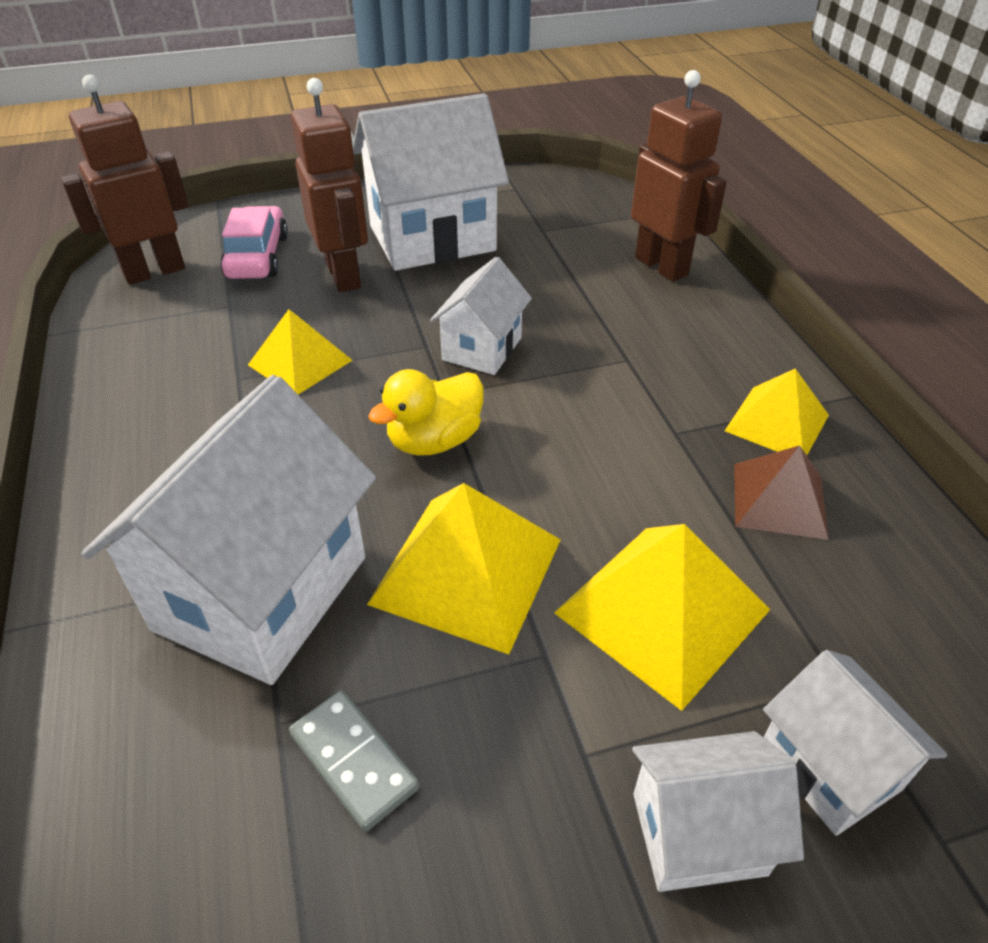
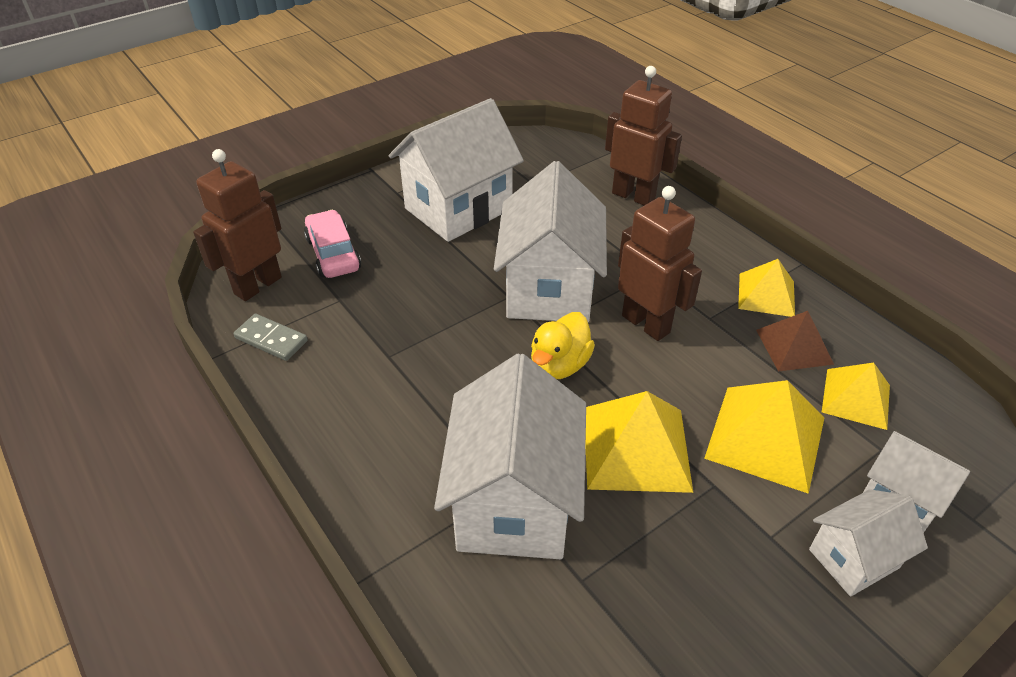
camera: 20 degrees left, 0 degrees up
(300, 362) = (426, 332): yellow pyramid -> yellow pyramid (856, 398)
(344, 276) = (412, 254): brown robot -> brown robot (646, 324)
(353, 761) = (642, 587): grey domino -> grey domino (271, 339)
(482, 349) = (549, 289): white house -> white house, size x1.86

